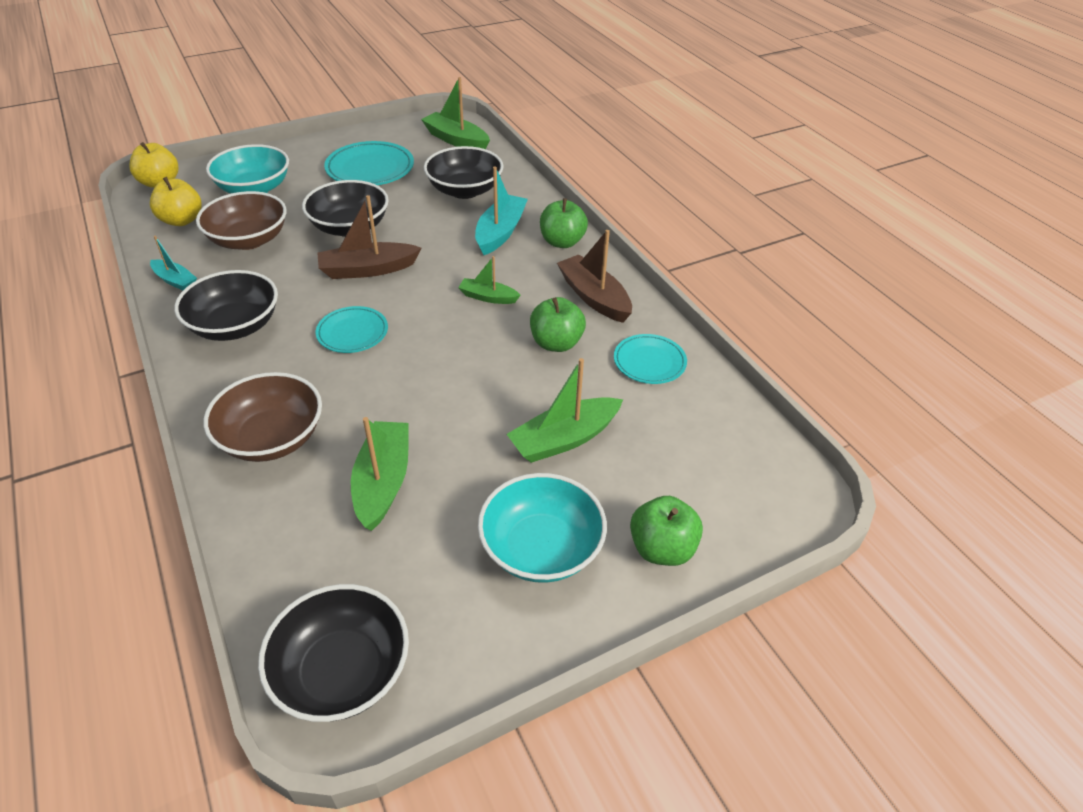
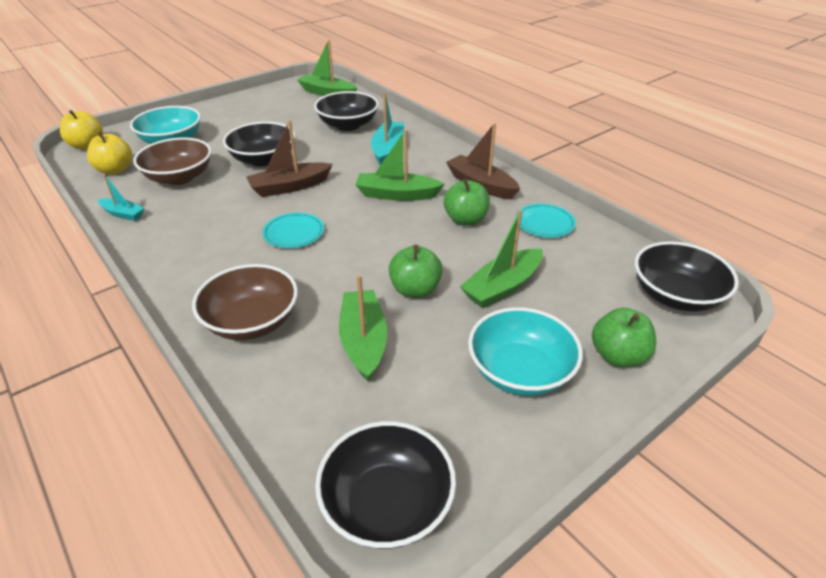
camera: 10 degrees left, 5 degrees down
(235, 326) = (188, 241): black bowl -> black bowl (675, 296)
(370, 169) = (265, 118): turquoise plate -> none
(488, 297) = (397, 195): green boat -> green boat, size x1.67
(562, 242) = (439, 151): green apple -> green apple (415, 290)

